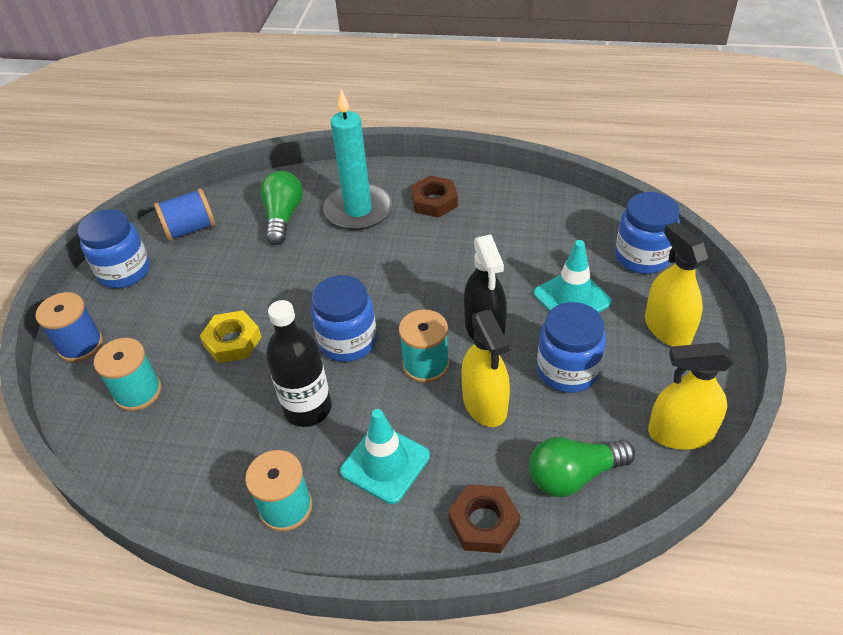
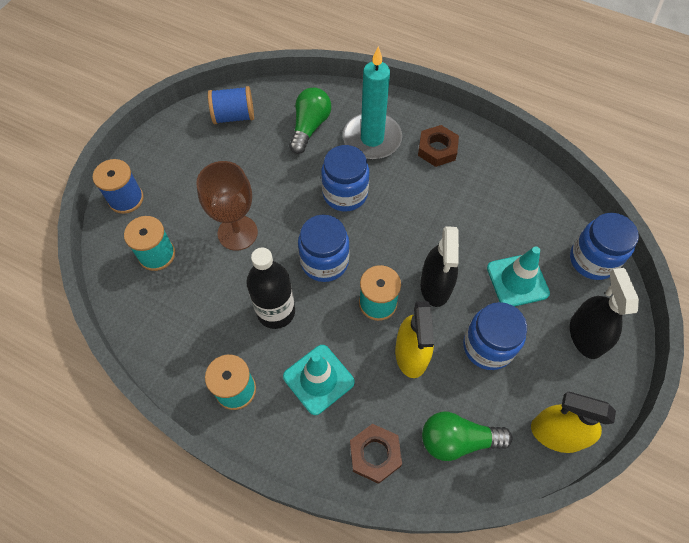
camera: 15 degrees right, 15 degrees up
(124, 271) = (174, 141): blue jar -> blue jar (345, 194)
(232, 341) = (237, 233): yellow nut -> brown goblet
(667, 328) = (585, 336): yellow spray bottle -> black spray bottle

